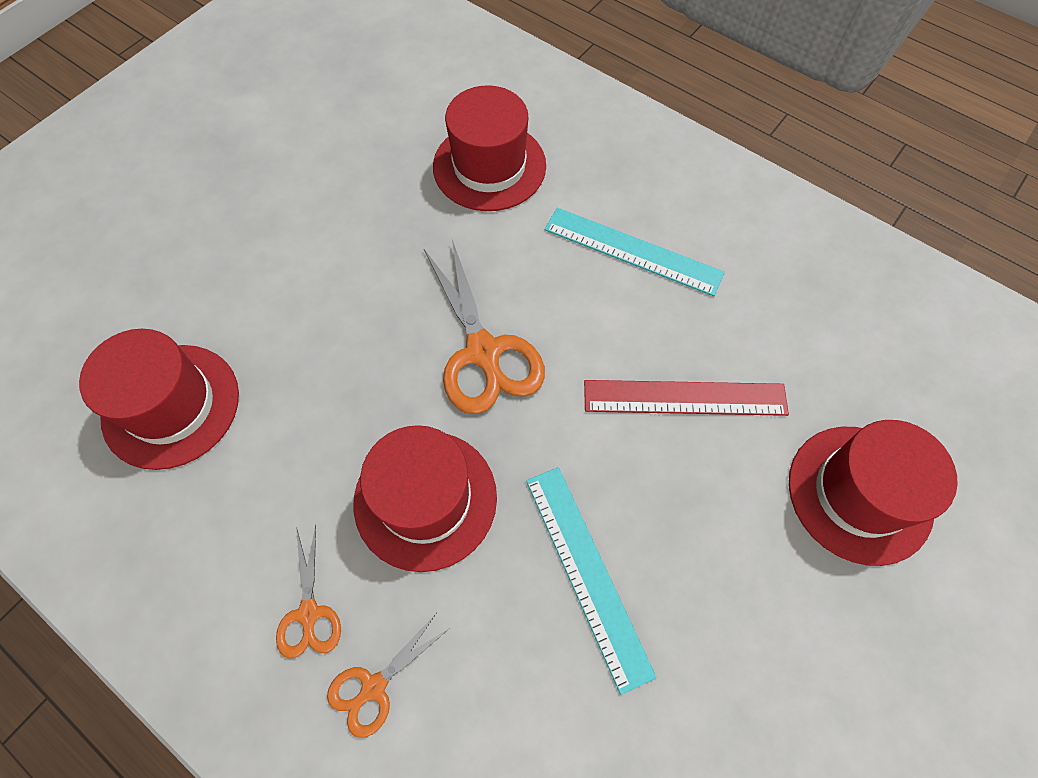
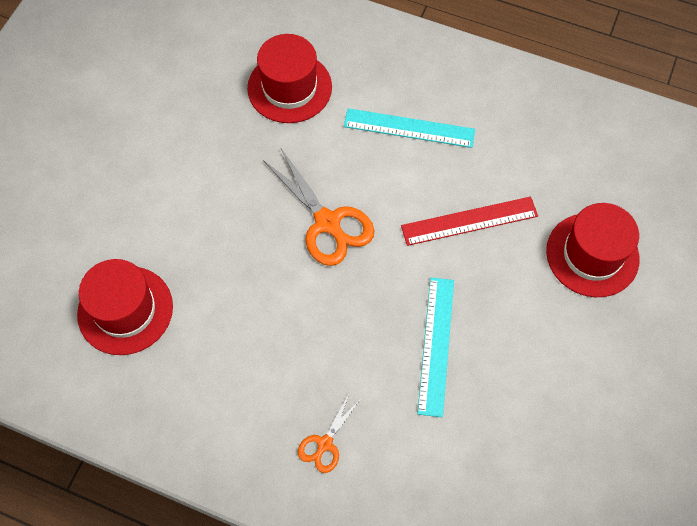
camera: 15 degrees left, 0 degrees up
(309, 613) = (269, 413): orange scissors -> none
(425, 499) = (320, 327): red hat -> none
(587, 573) = (436, 345): turquoise ruler -> turquoise ruler turned 45 degrees clockwise

